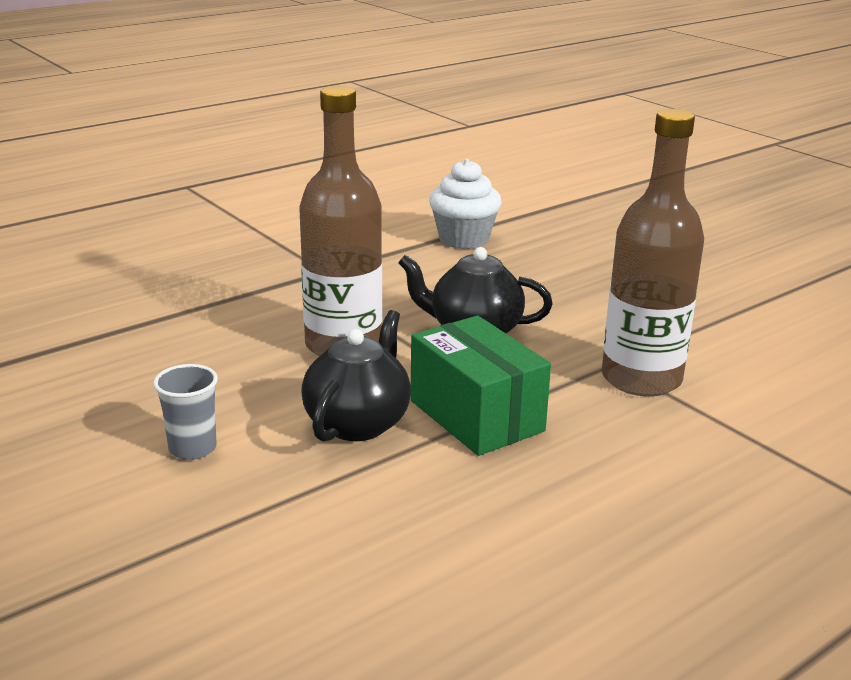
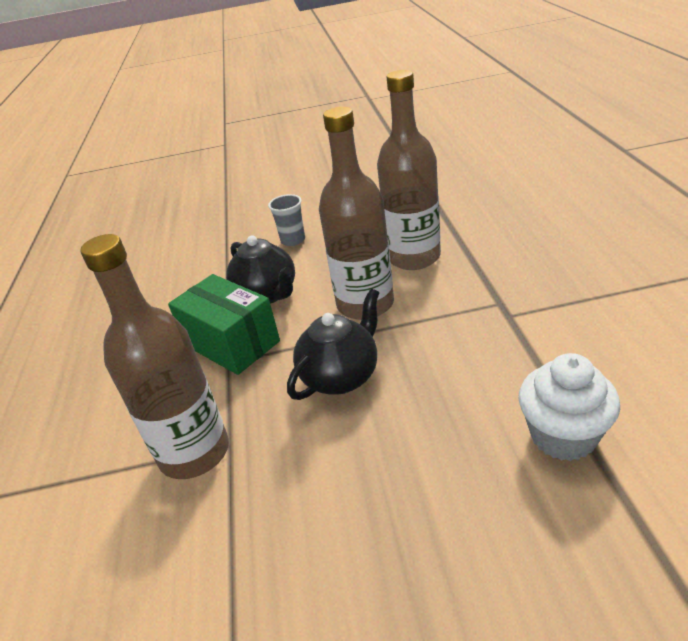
camera: 125 degrees right, 10 degrees up
(224, 336) = (414, 257): none -> brown bottle
(476, 416) = (231, 343): green box -> green box turned 45 degrees clockwise

